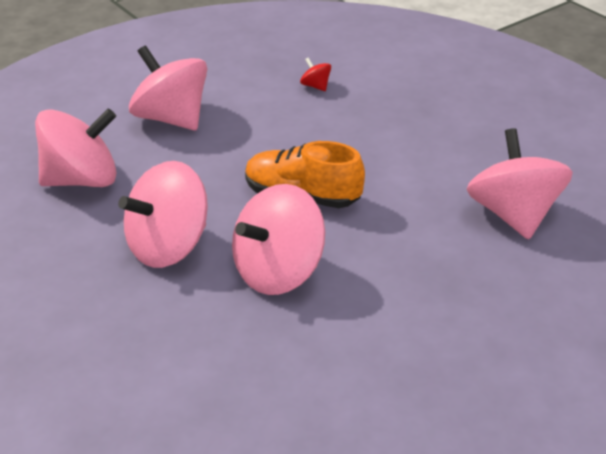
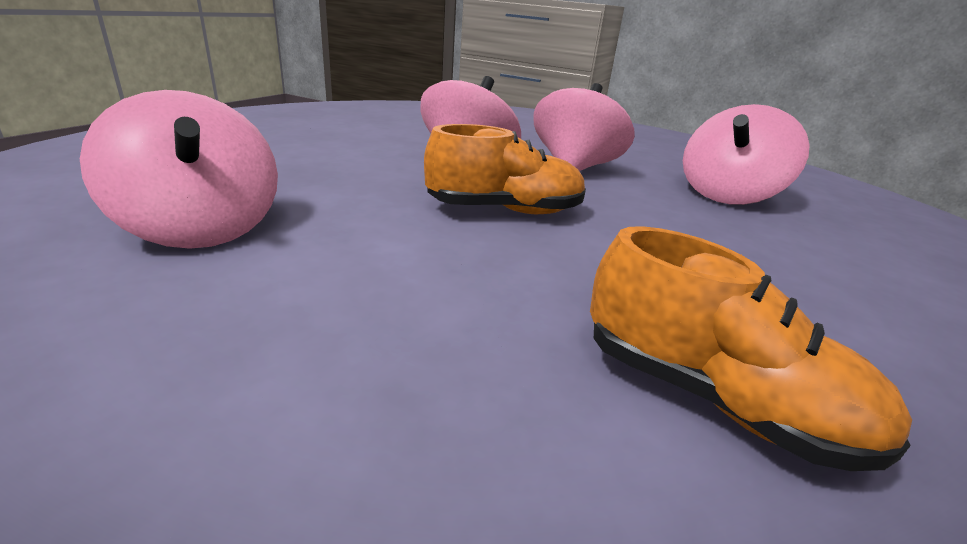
camera: 150 degrees right, 10 degrees down
(171, 118) = (790, 265): pink spinning top -> none
(315, 86) = (713, 398): red spinning top -> orange shoe

